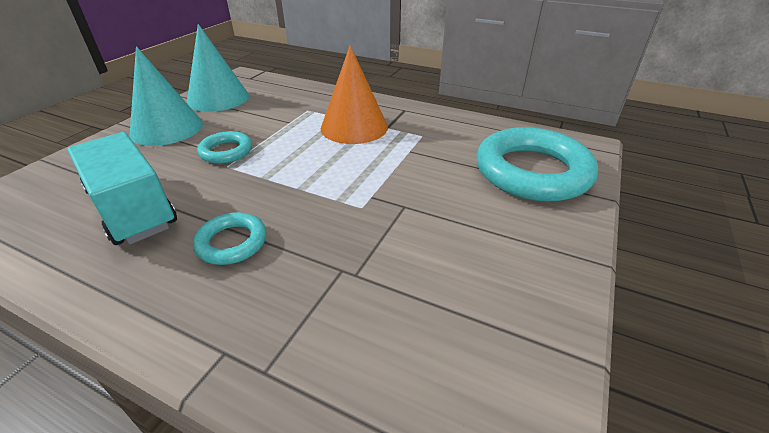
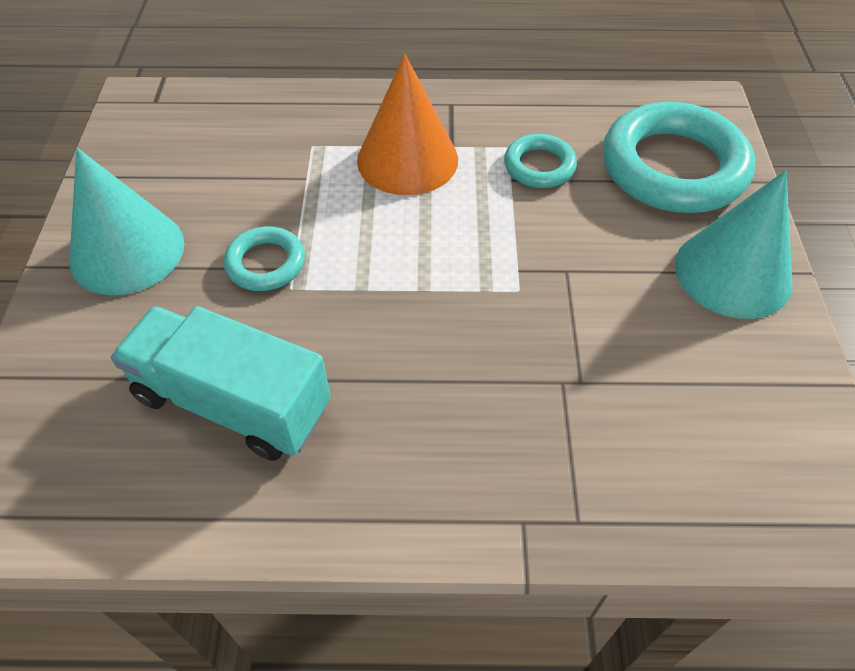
camera: 25 degrees left, 15 degrees up
(218, 98) = (147, 163): turquoise cone -> turquoise cone (733, 273)
(232, 242) = (411, 398): turquoise ring -> turquoise ring (539, 166)

